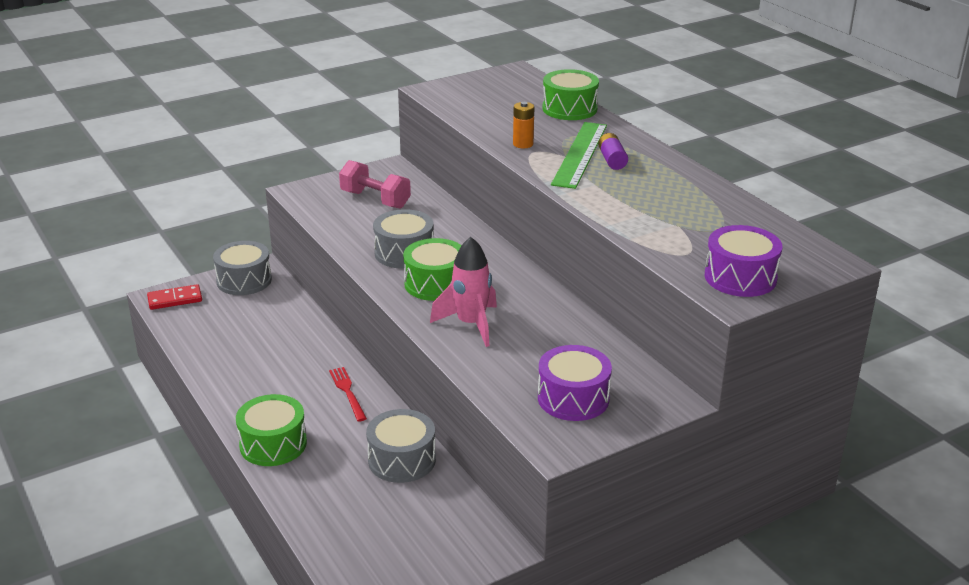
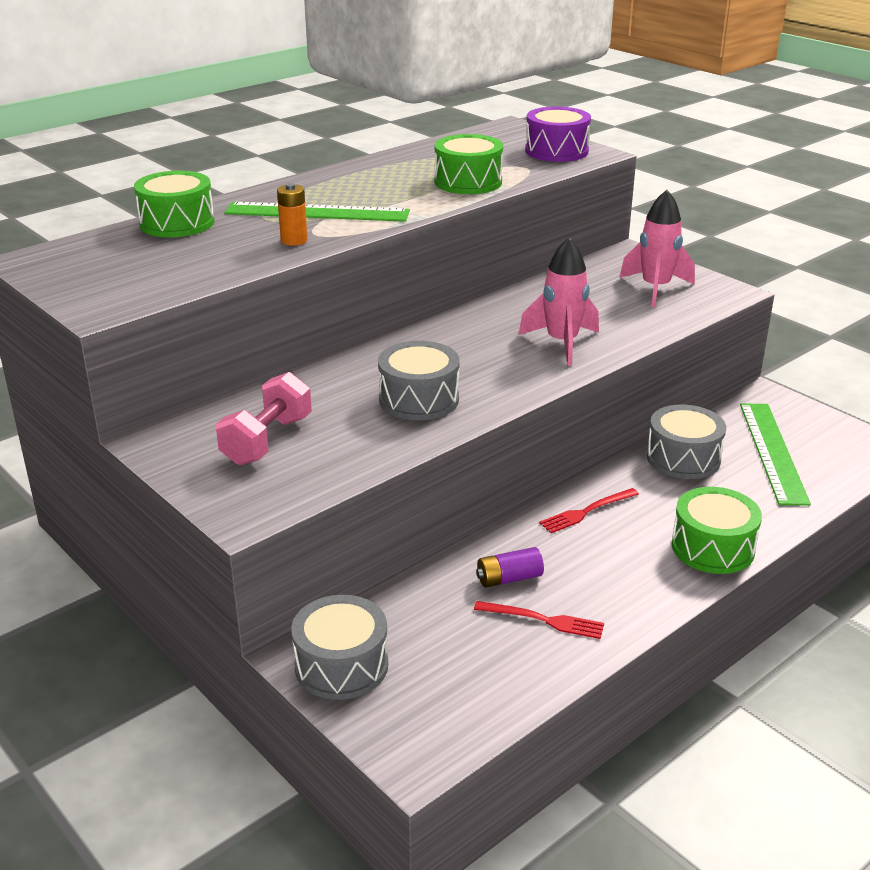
camera: 100 degrees left, 0 degrees up
(175, 299) = (419, 735): red domino -> none
(239, 353) = (543, 620): none -> red fork
(392, 520) = (773, 452): none -> green ruler
(435, 284) = (486, 371): green drum -> green drum (468, 182)
(573, 398) = (655, 289): purple drum -> pink rocket
(612, 160) = (329, 198): purple battery -> purple battery (509, 578)

